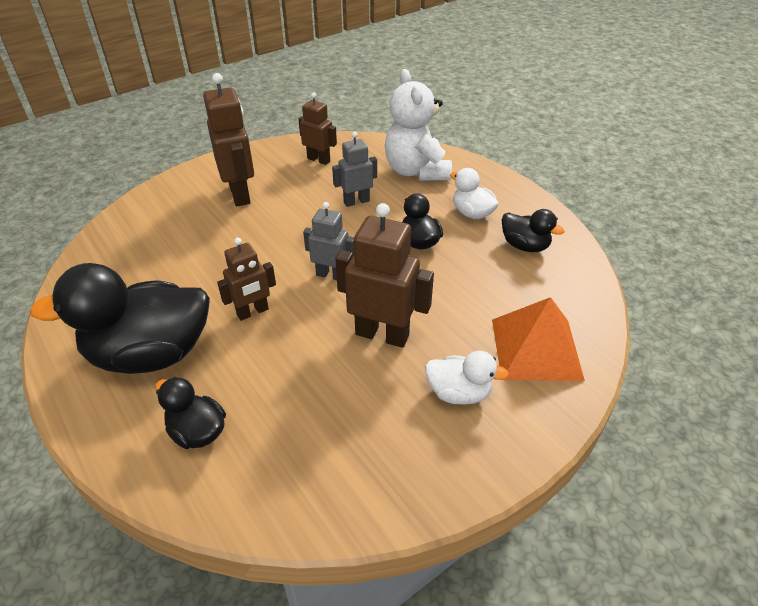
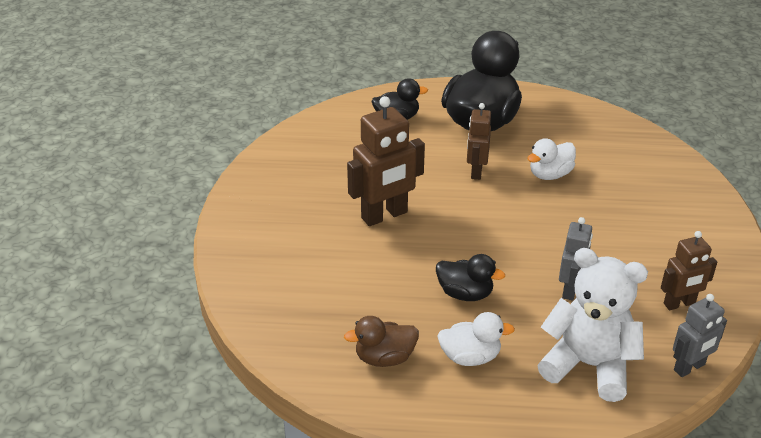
camera: 130 degrees right, 5 degrees down
(240, 194) = (653, 225): brown robot -> none
(331, 275) = (476, 223): grey robot -> grey robot (689, 367)
(458, 393) = (296, 219): white duck -> white duck (550, 174)
(525, 246) = (384, 358): black duck -> brown duck
(536, 348) = (280, 278): orange pyramid -> none

